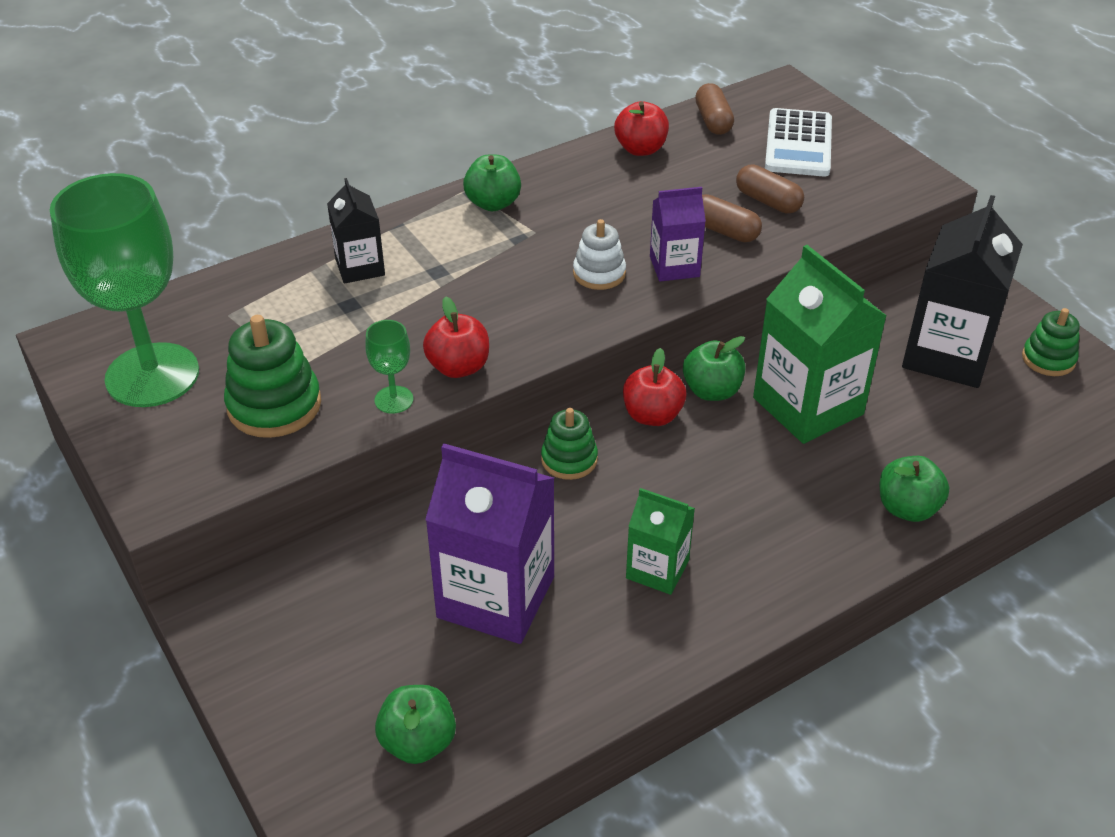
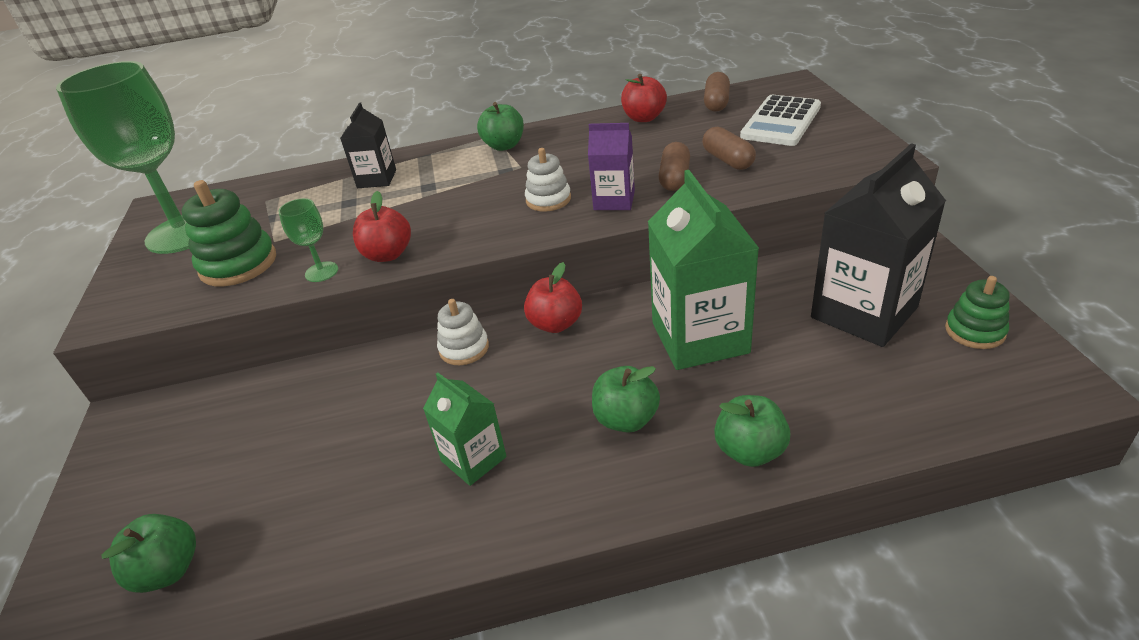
camera: 25 degrees right, 5 degrees down
(496, 597) = (325, 453): purple carton -> none
(569, 459) = (464, 348): green stacking toy -> white stacking toy
(712, 391) = (619, 312): green apple -> green apple (626, 419)
(724, 231) = (674, 178): brown capsule -> brown capsule turned 45 degrees clockwise

